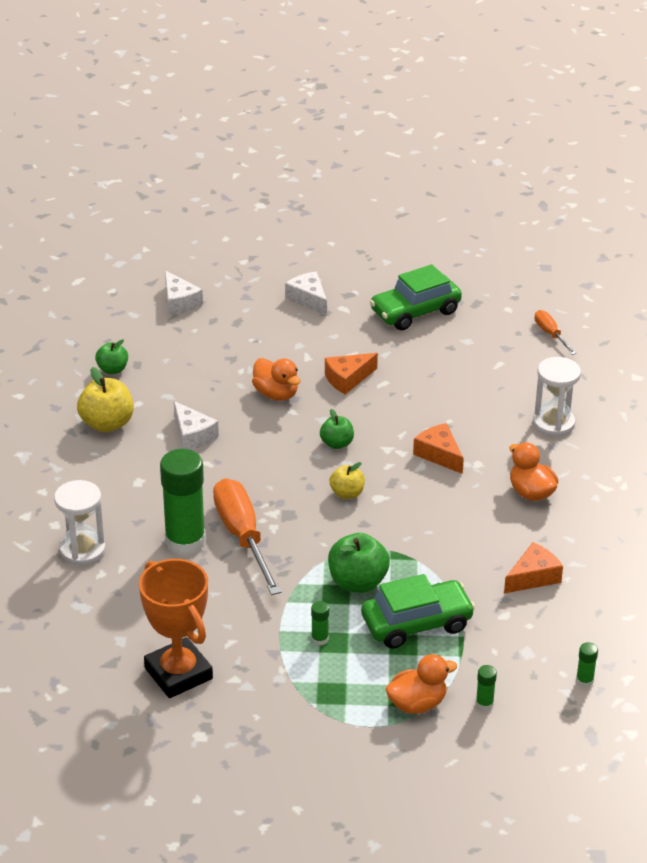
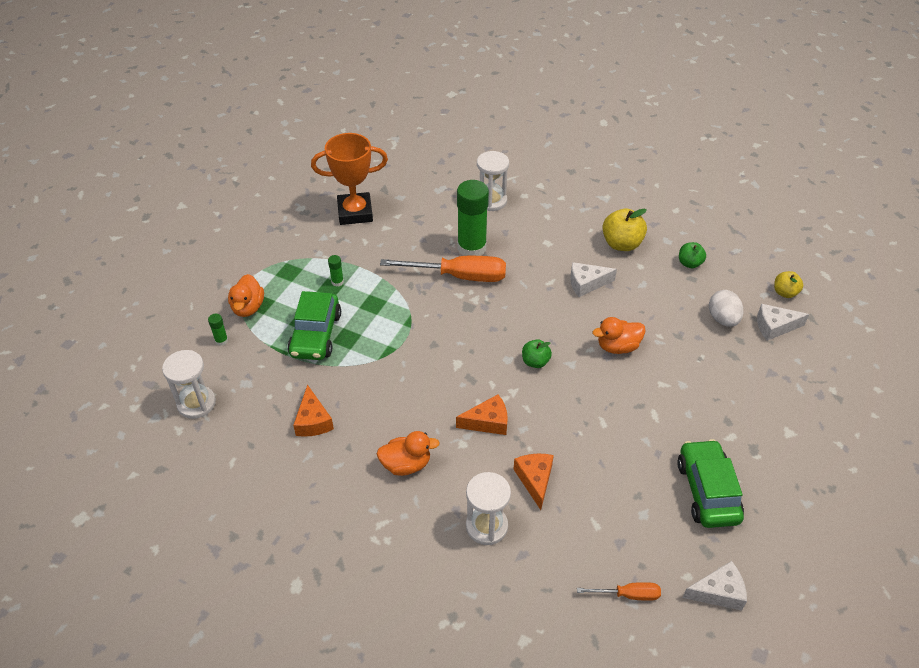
camera: 115 degrees right, 10 degrees up
(189, 335) = (722, 319): none -> white egg
(308, 299) = (754, 415): white cheese -> white cheese (718, 592)
(347, 379) = (619, 400): orange cheese -> orange cheese (535, 480)
(347, 493) = (472, 346): yellow apple -> yellow apple (785, 293)
(357, 582) = (376, 319): green apple -> none
(584, 680) = (196, 403): green glue stick -> white hourglass

